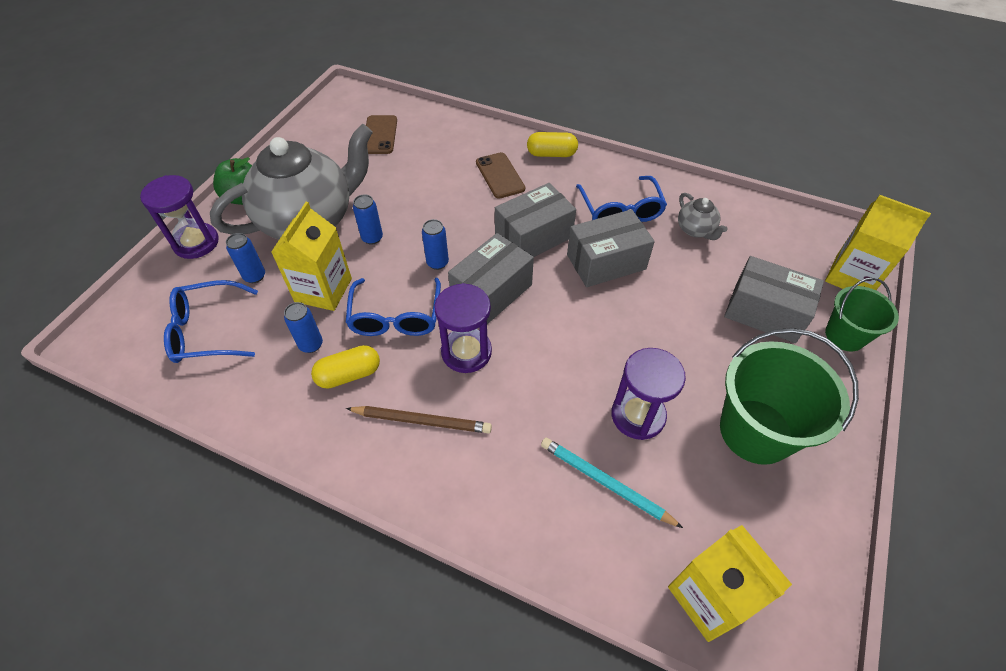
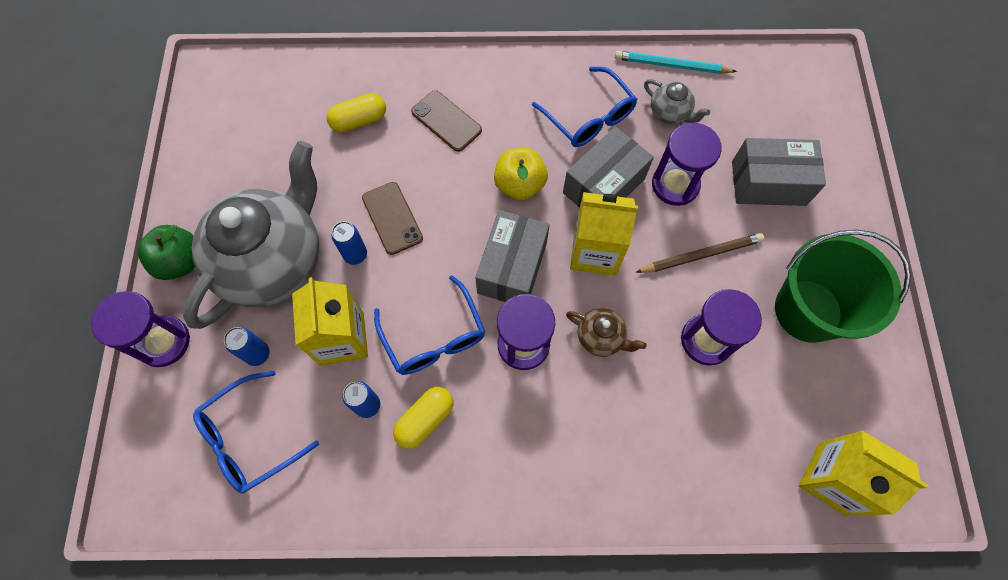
camera: 25 degrees left, 15 degrees up
(380, 135) = (284, 117): brown phone -> brown phone (392, 218)
(421, 420) = (521, 434): brown pencil -> brown pencil (701, 255)
(437, 263) = (440, 256): blue can -> none
(533, 237) = (519, 185): grey box -> yellow apple
(538, 373) = (601, 337): none -> brown teapot
(551, 154) = (486, 71): yellow capsule -> yellow capsule (359, 121)
(605, 483) = (709, 418): turquoise pencil -> turquoise pencil (671, 66)
(672, 283) = (675, 185): none -> purple hourglass
(845, 335) = (843, 179): green bucket -> none
(852, 277) = (827, 111): yellow carton -> yellow carton (595, 251)

